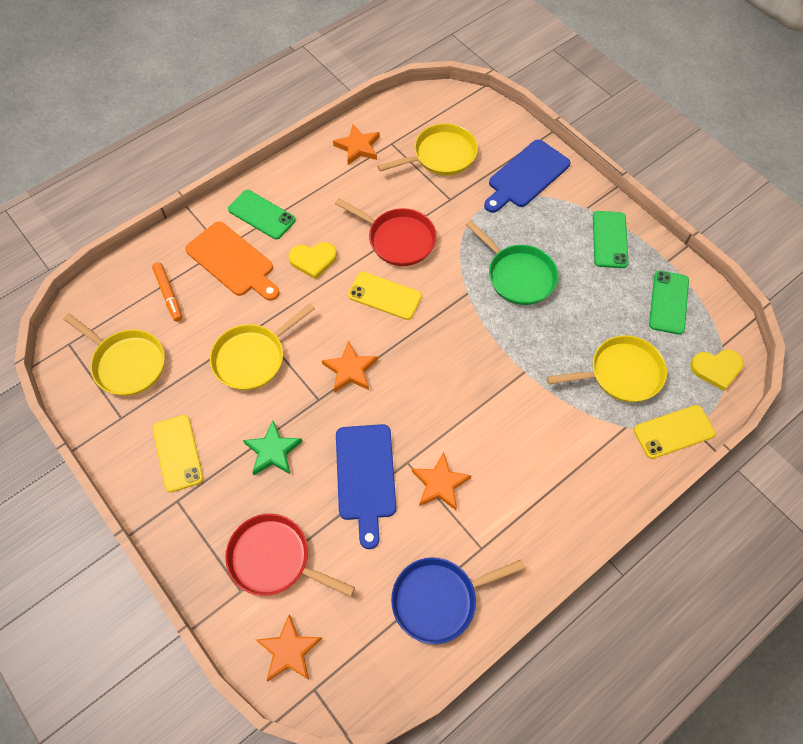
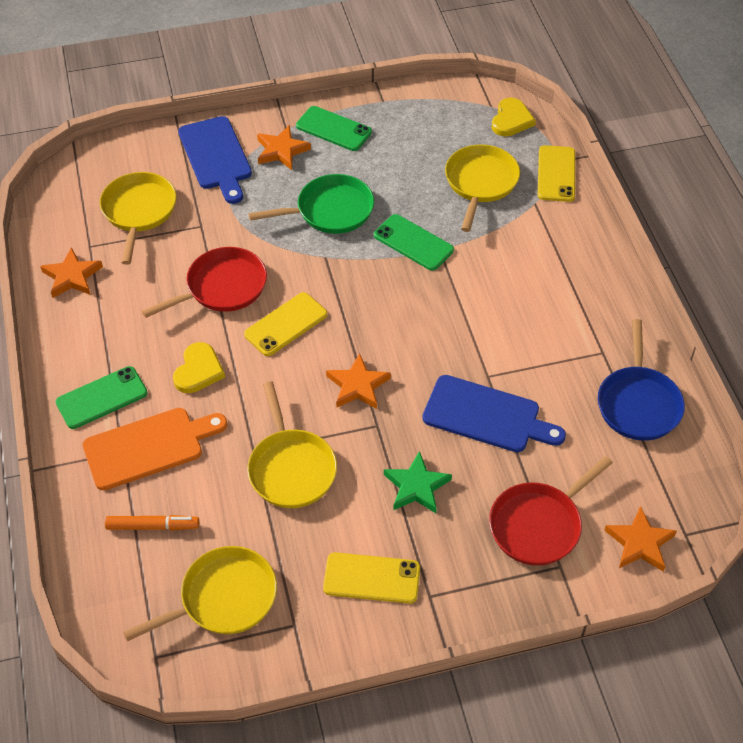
camera: 65 degrees left, 10 degrees down
(440, 484) = (523, 359): orange star -> orange star (281, 151)
(668, 302) = (427, 120): green phone -> green phone (413, 242)

